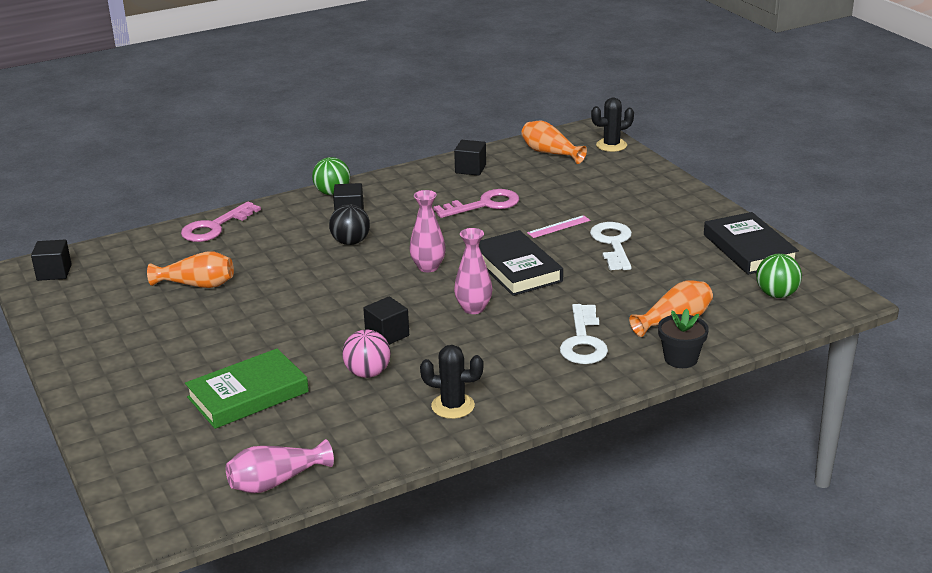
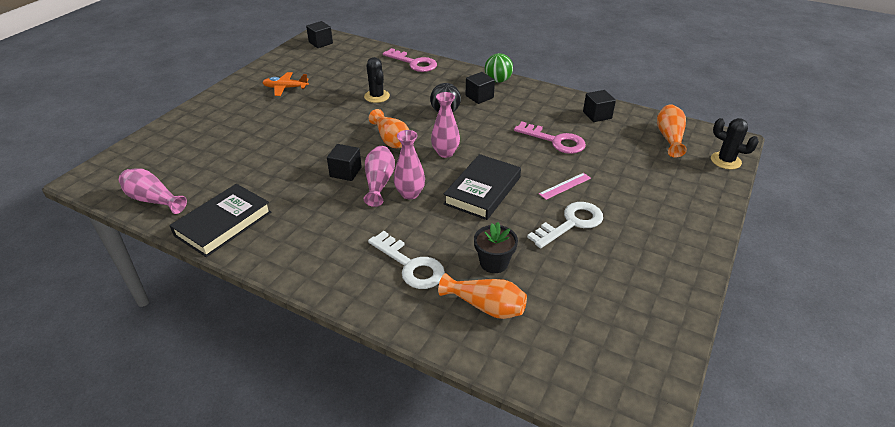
camera: 55 degrees right, 10 degrees up
(138, 328) = (285, 88): none -> orange plane
(197, 285) = (345, 85): orange vase -> orange vase (391, 140)
(215, 227) = (414, 63): pink key -> pink key turned 150 degrees counterclockwise
(248, 395) = (240, 151): green book -> none
(368, 373) = (294, 183): pink ball -> none
(433, 320) = (379, 183): none -> pink vase
(453, 406) = (277, 236): black cactus -> black cactus (377, 96)
(559, 227) = (565, 186): pink ruler -> pink ruler turned 60 degrees counterclockwise
(583, 341) = (410, 265): white key -> white key turned 105 degrees counterclockwise
(680, 359) = (429, 334): black flower pot -> black flower pot (494, 263)
(748, 249) = (656, 309): black book -> black book (223, 223)
(776, 294) = (596, 360): green ball -> none

